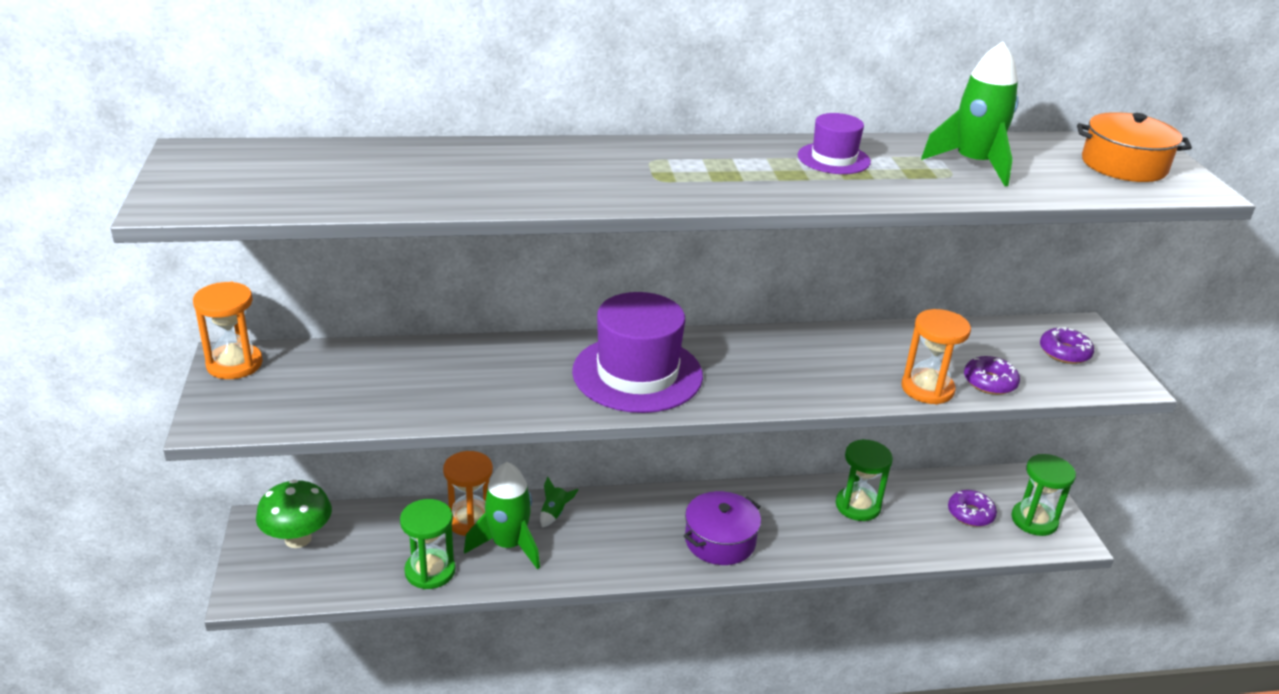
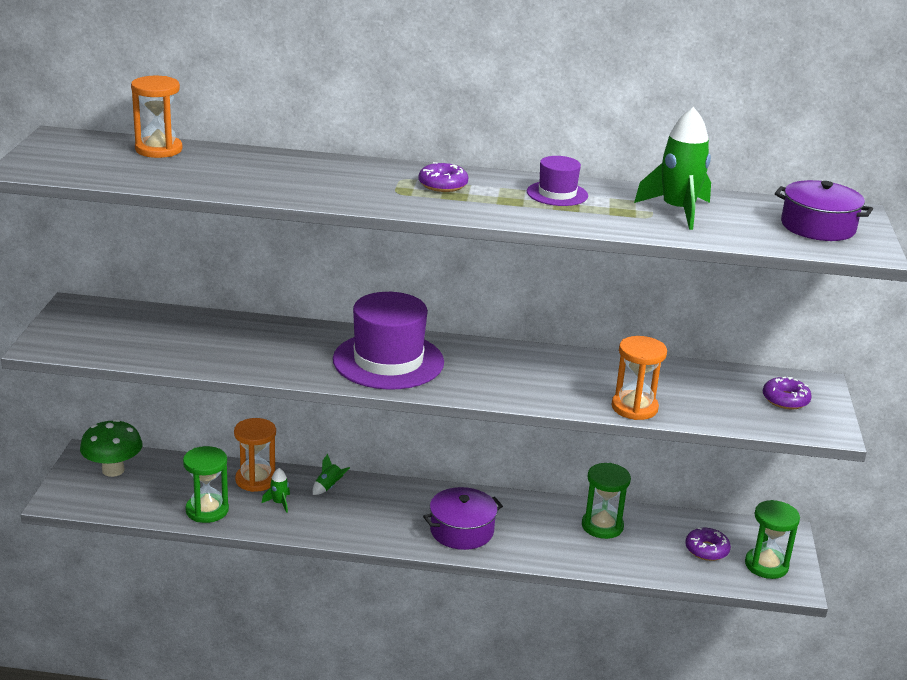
camera: 15 degrees right, 5 degrees down
(234, 364) = (76, 310): orange hourglass -> orange hourglass (158, 149)
(508, 545) = (279, 503): green rocket -> green rocket, size x0.46
(989, 382) = (696, 411): purple donut -> purple donut (443, 185)
(1124, 165) = (818, 227): orange pot -> purple pot

